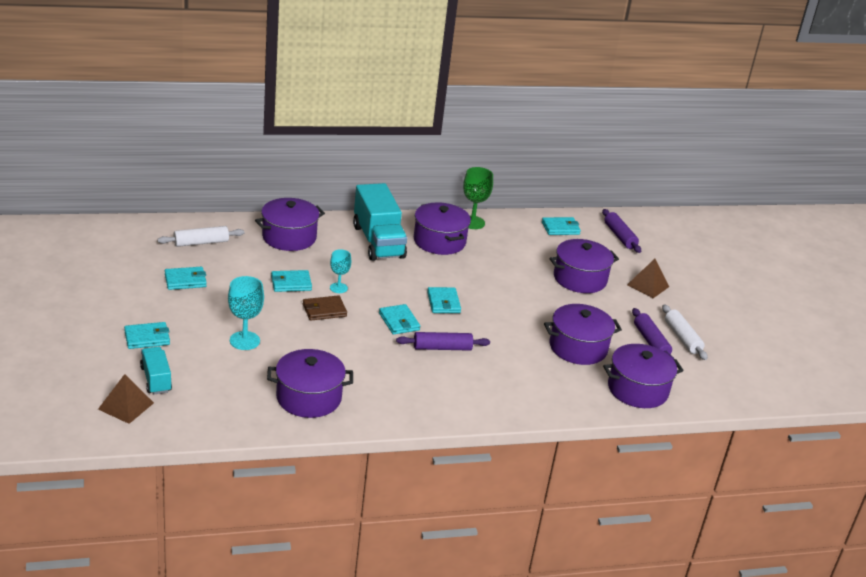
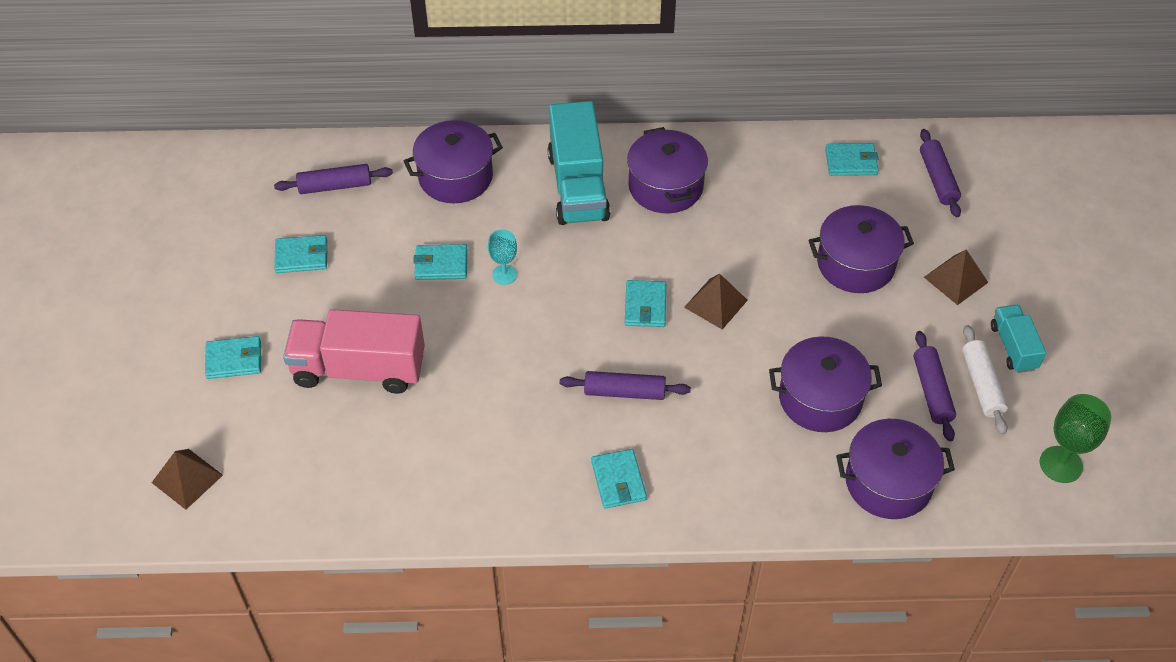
camera: 15 degrees right, 20 degrees up
(156, 379) = (232, 434): turquoise truck -> turquoise truck (1013, 347)
(201, 243) = (335, 186): white rolling pin -> purple rolling pin
(244, 340) = (359, 369): turquoise goblet -> pink truck
(309, 397) = (424, 475): purple pot -> none
(324, 310) = (476, 316): brown wallet -> none
(399, 321) = (574, 340): turquoise wallet -> turquoise wallet (618, 481)
(472, 222) = (722, 149): green goblet -> green goblet (1061, 464)
(492, 300) = (716, 303): none -> brown pyramid

